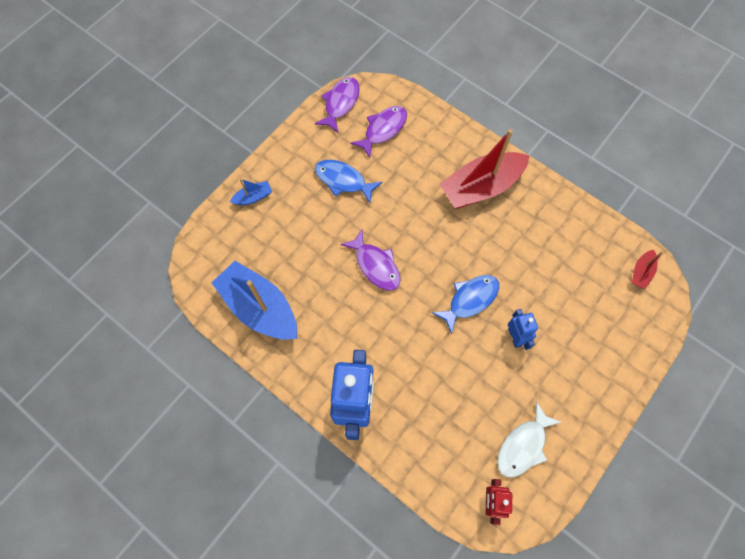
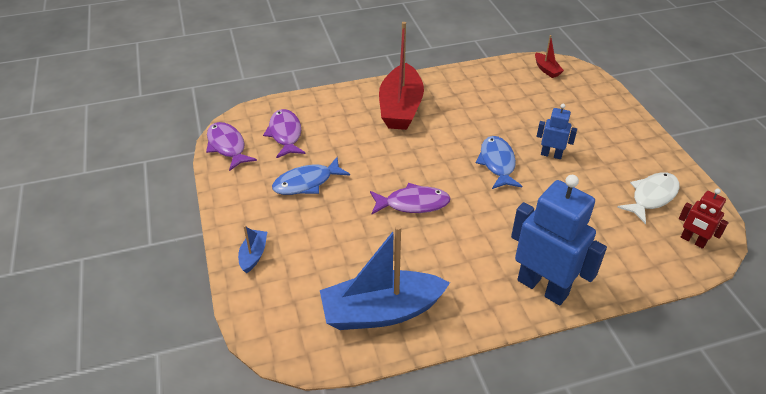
camera: 55 degrees left, 25 degrees down
(523, 445) = (651, 197): white fish -> white fish turned 120 degrees counterclockwise

